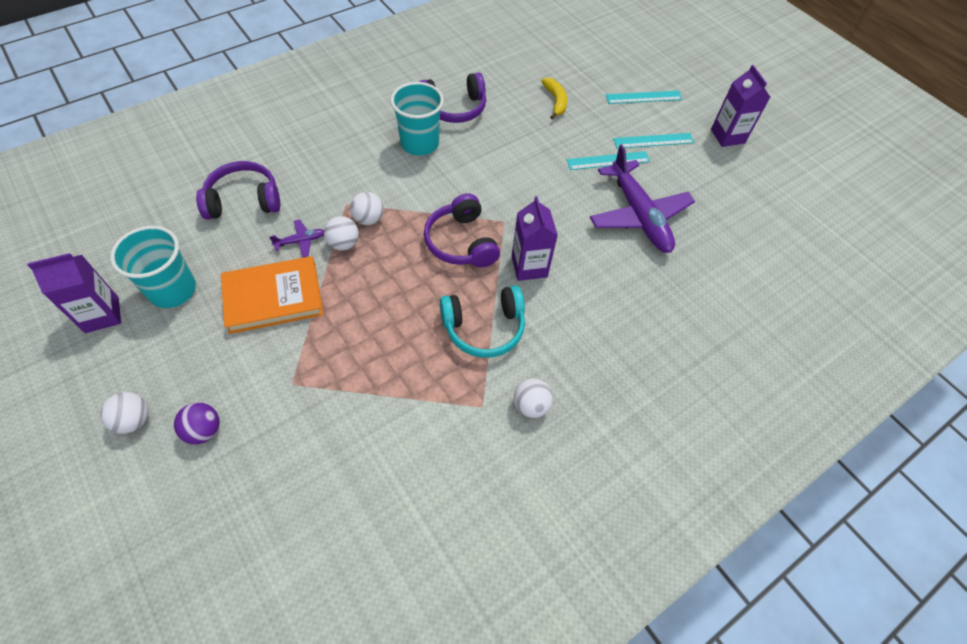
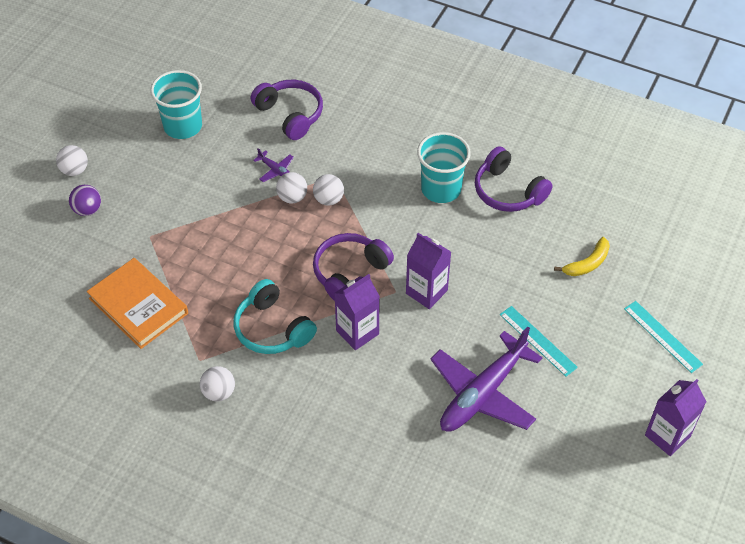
camera: 65 degrees right, 5 degrees down
(102, 315) = (140, 104): purple carton -> purple carton (426, 292)
(273, 297) = (214, 184): orange book -> orange book (138, 306)
(653, 141) = (600, 369): turquoise ruler -> none

